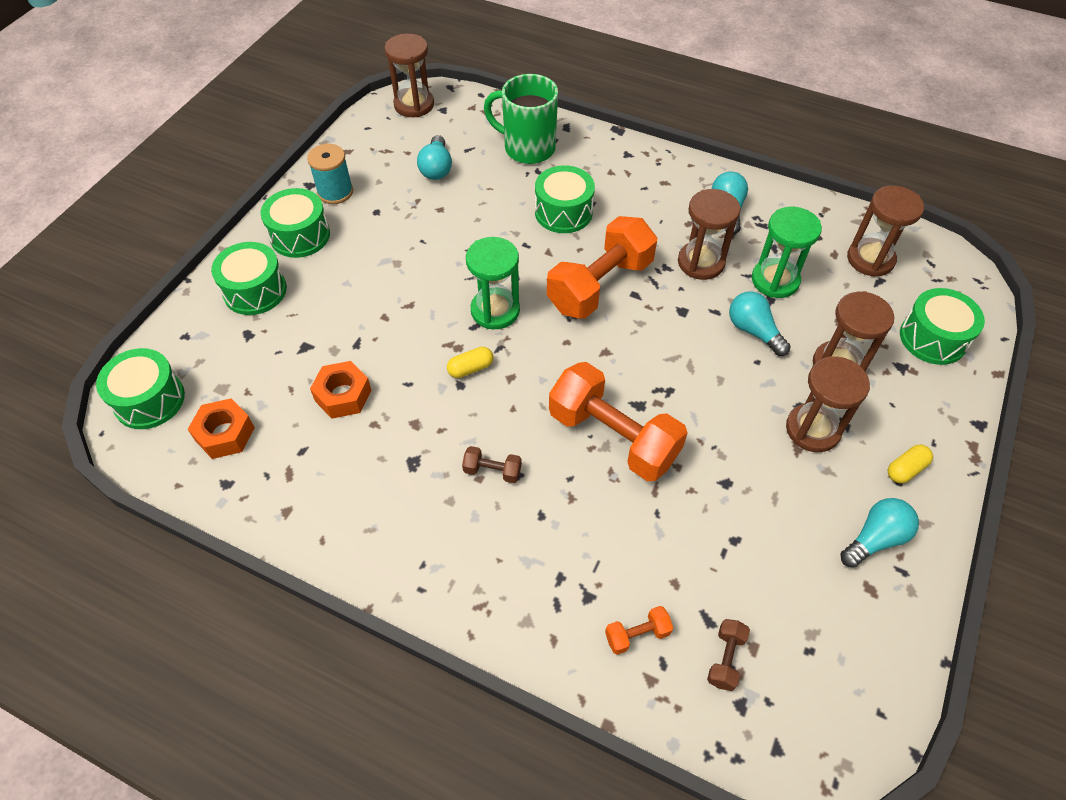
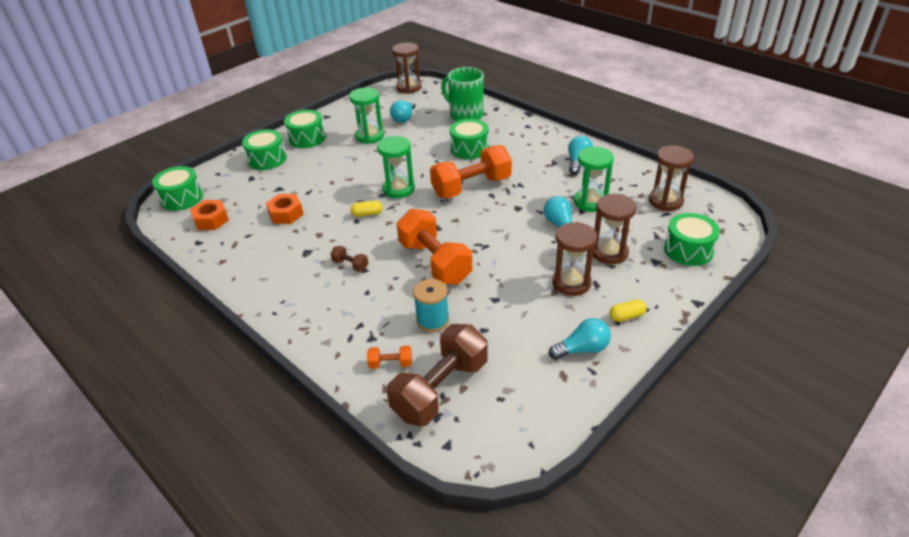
camera: 20 degrees right, 15 degrees down
(335, 192) = (339, 121): turquoise spool -> turquoise spool (432, 320)
(400, 214) = (369, 136): none -> green hourglass
(701, 262) = (544, 185): brown hourglass -> none
(725, 659) = (440, 389): brown dumbbell -> brown dumbbell, size x2.40

